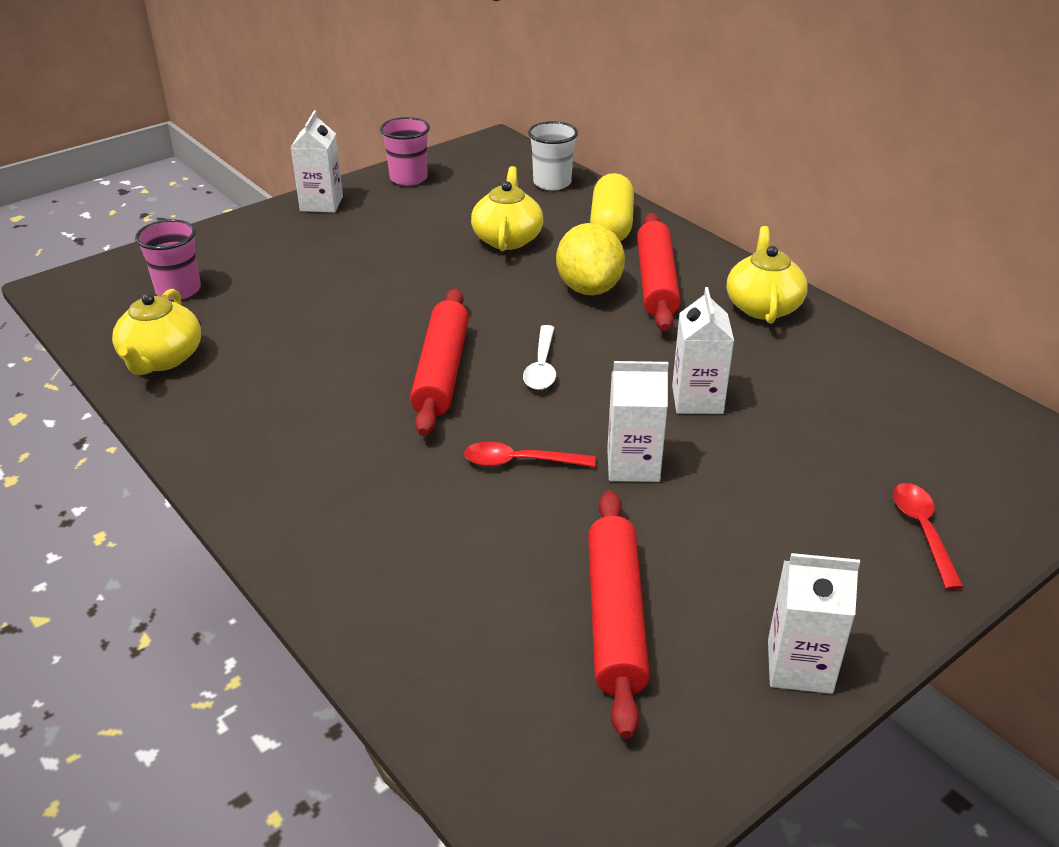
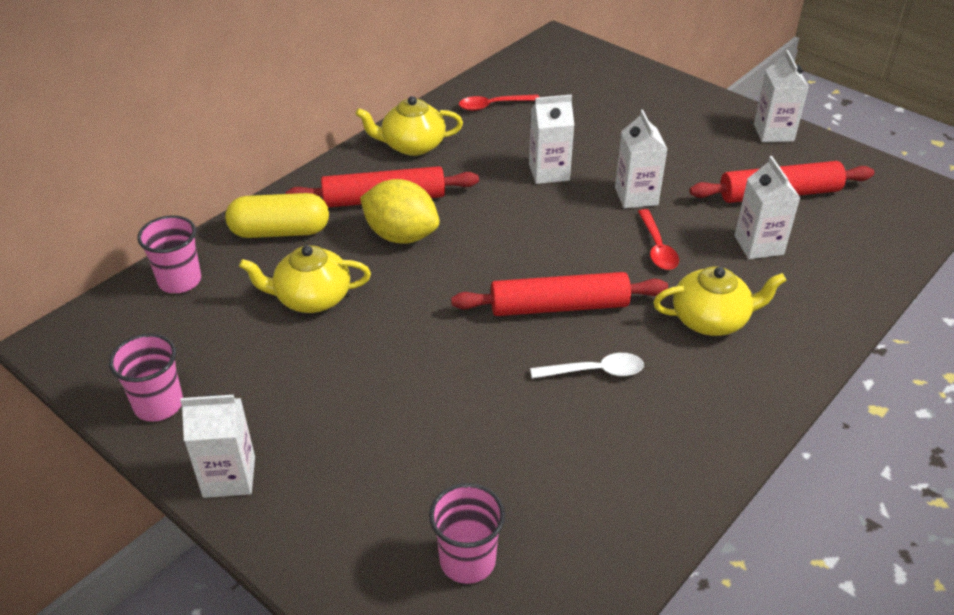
camera: 100 degrees left, 5 degrees up
(162, 359) = (609, 523): yellow teapot -> yellow teapot (711, 319)
(498, 558) = (758, 245): none -> white carton
(542, 366) = (532, 250): white spoon -> white spoon (594, 371)
(552, 183) = (180, 281): white cup -> pink cup
(589, 288) = (401, 235): yellow lemon -> yellow lemon turned 45 degrees clockwise
(922, 531) = (645, 92): red spoon -> red spoon (493, 105)

